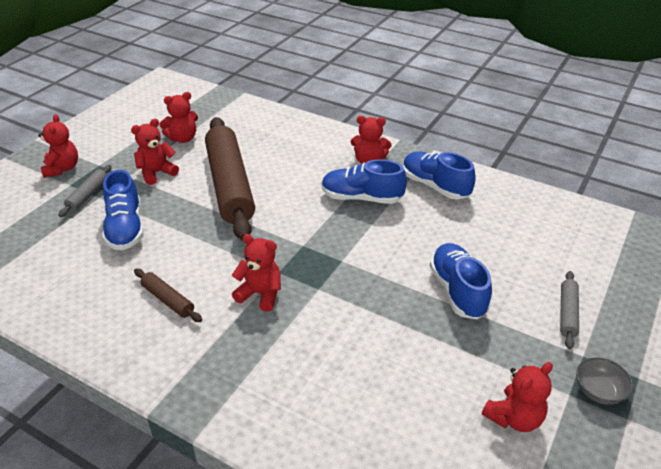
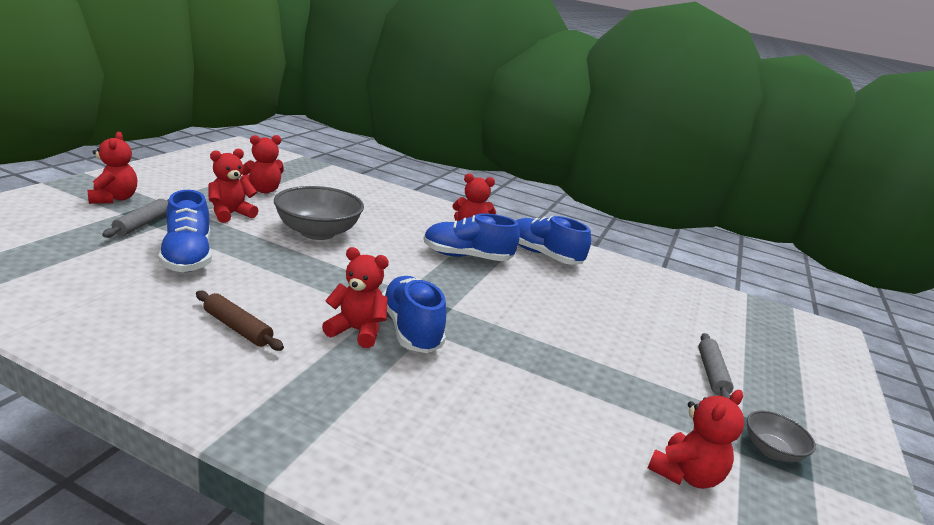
camera: 10 degrees left, 15 degrees down
(230, 185) = (317, 232): brown rolling pin -> grey bowl
(457, 291) = (587, 345): blue shoe -> blue shoe (411, 329)

